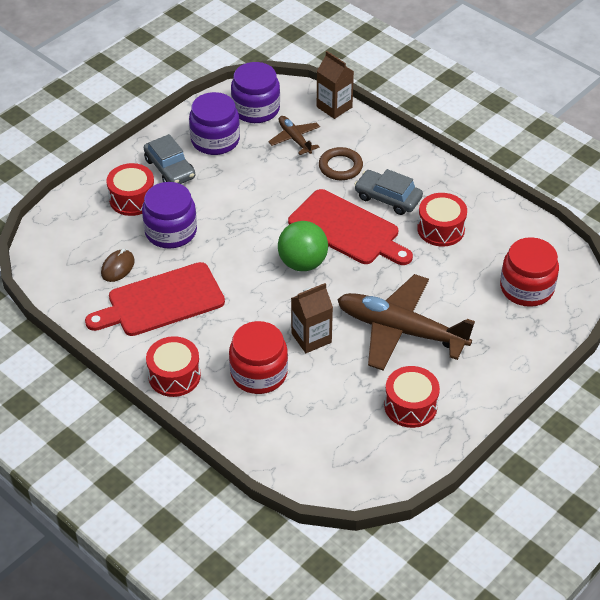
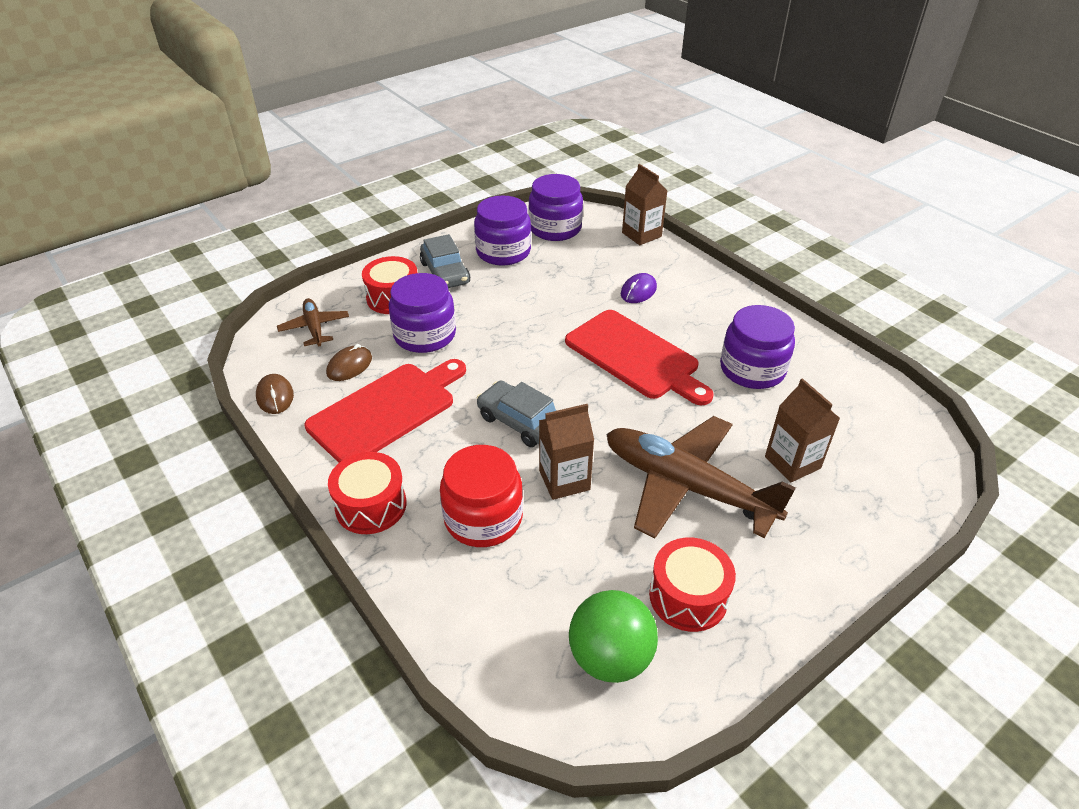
camera: 10 degrees right, 5 degrees down
(67, 301) = (275, 396): none -> brown mouse
(161, 301) = (386, 410): red cutting board -> red cutting board turned 150 degrees clockwise
(294, 139) = (591, 259): brown plane -> brown plane (314, 328)
(302, 263) = (572, 388): green ball -> green ball (610, 657)
(340, 167) = (638, 291): brown ring -> purple mouse
(388, 198) = (690, 329): grey car -> grey car (520, 422)
(441, 229) = (752, 369): red drum -> purple jar
(475, 302) = (792, 462): none -> brown carton
(526, 288) = (864, 453): red jar -> none

